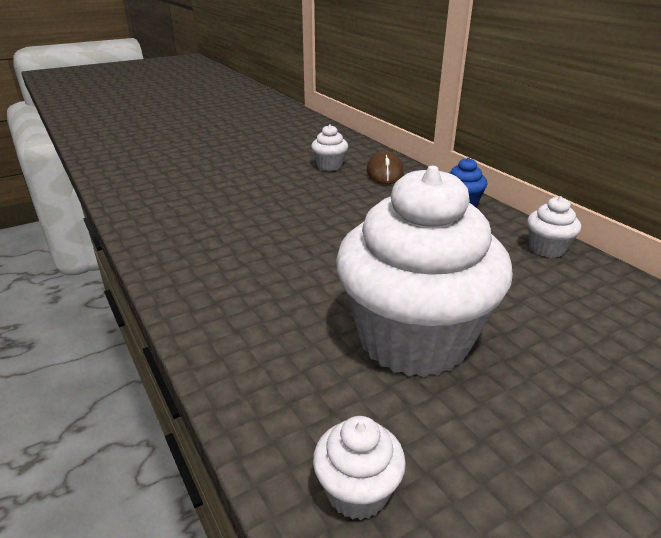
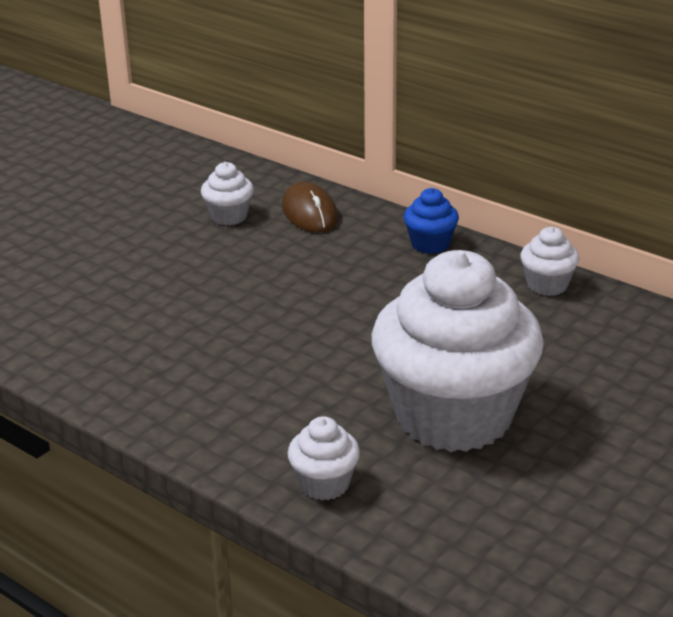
camera: 20 degrees left, 0 degrees up
(357, 491) = (470, 548): white cupcake -> white cupcake (324, 484)

